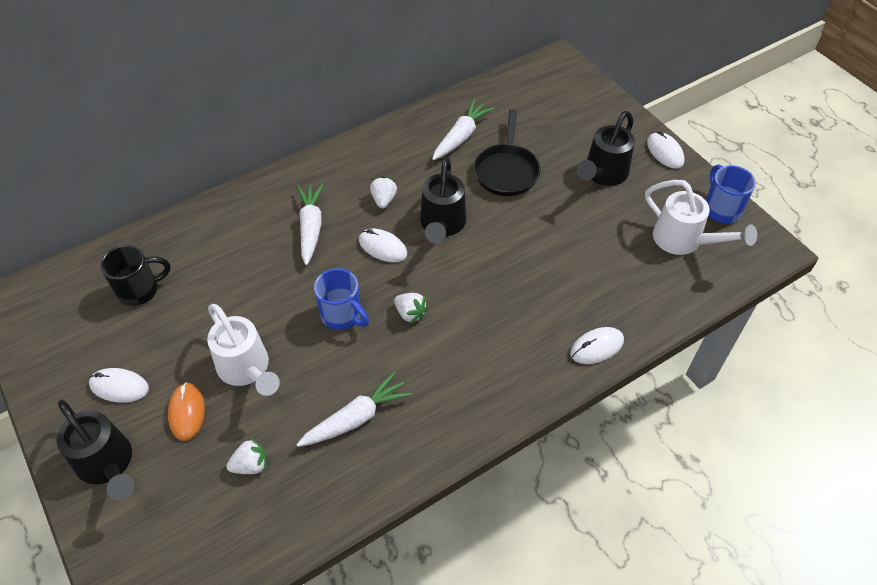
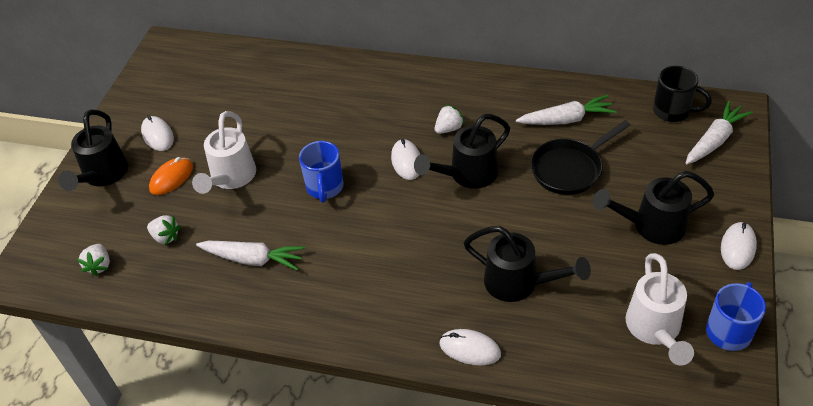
camera: 50 degrees right, 5 degrees down
(140, 290) = (233, 85): black mug -> black mug (673, 111)
(311, 227) = (376, 114): white carrot -> white carrot (714, 140)
(410, 313) = (368, 220): white strawberry -> white strawberry (99, 265)
(571, 276) = (519, 283): none -> black watering can

